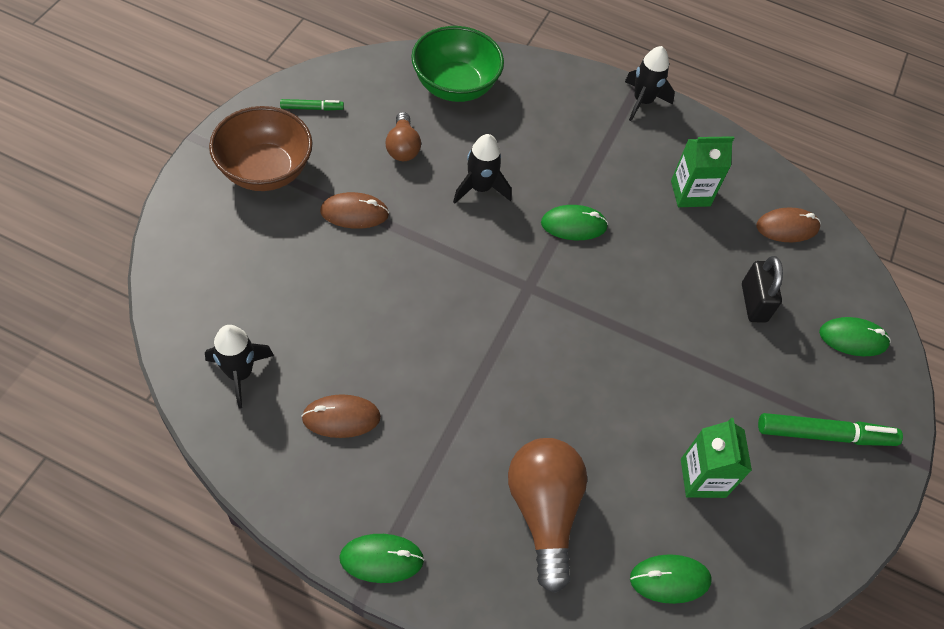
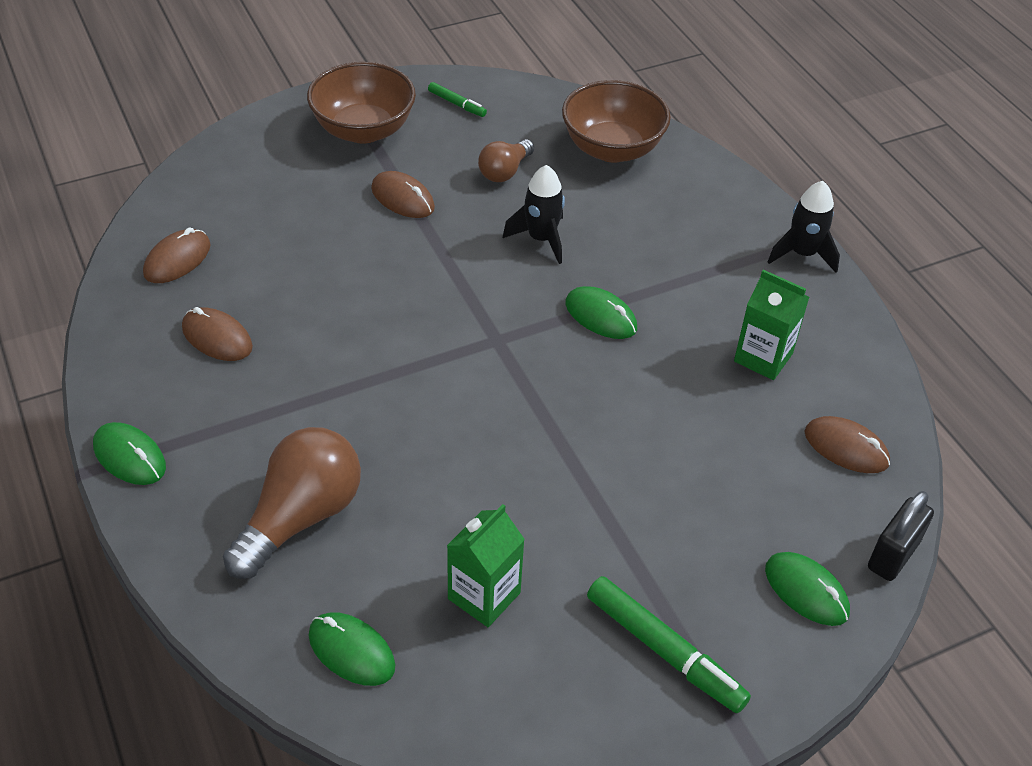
camera: 45 degrees right, 10 degrees down
(240, 373) = (177, 259): black rocket -> brown mouse
(455, 86) = (612, 149): green bowl -> brown bowl
(753, 302) = (722, 489): black padlock -> black padlock (893, 555)

